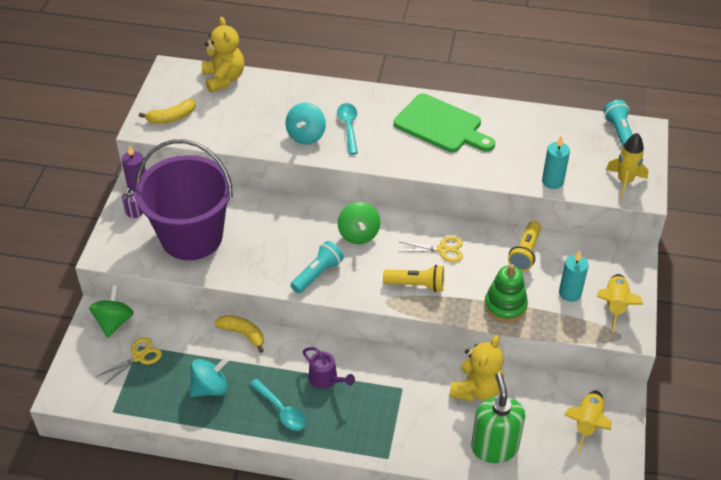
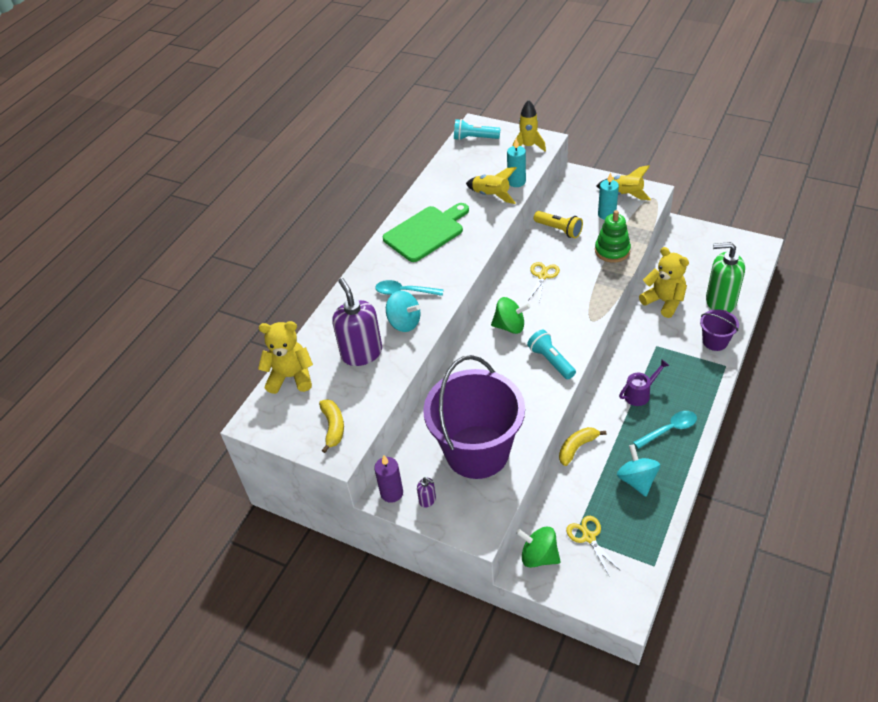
camera: 70 degrees left, 0 degrees up
(261, 115) = (361, 353): none -> purple soap dispenser
(416, 285) = (579, 298): yellow flashlight -> none
(424, 445) = (715, 341): none -> purple bucket
(587, 424) = (704, 249): yellow rocket -> yellow rocket (491, 195)

